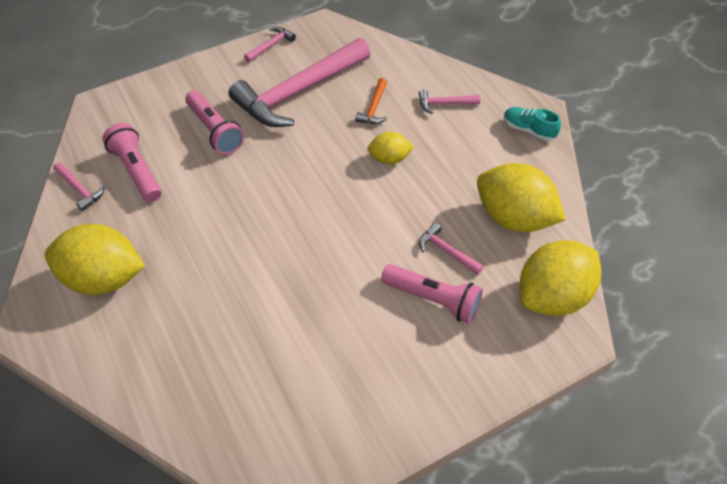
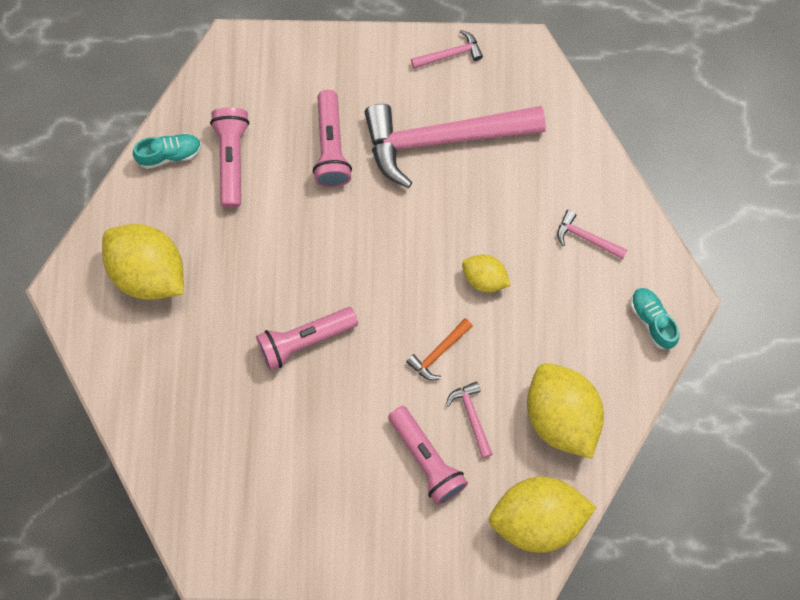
camera: 30 degrees right, 20 degrees up
(80, 189) = (169, 154): pink hammer -> turquoise shoe
(273, 264) = (304, 340): none -> pink flashlight
(374, 108) = (509, 204): orange hammer -> orange hammer (438, 353)

